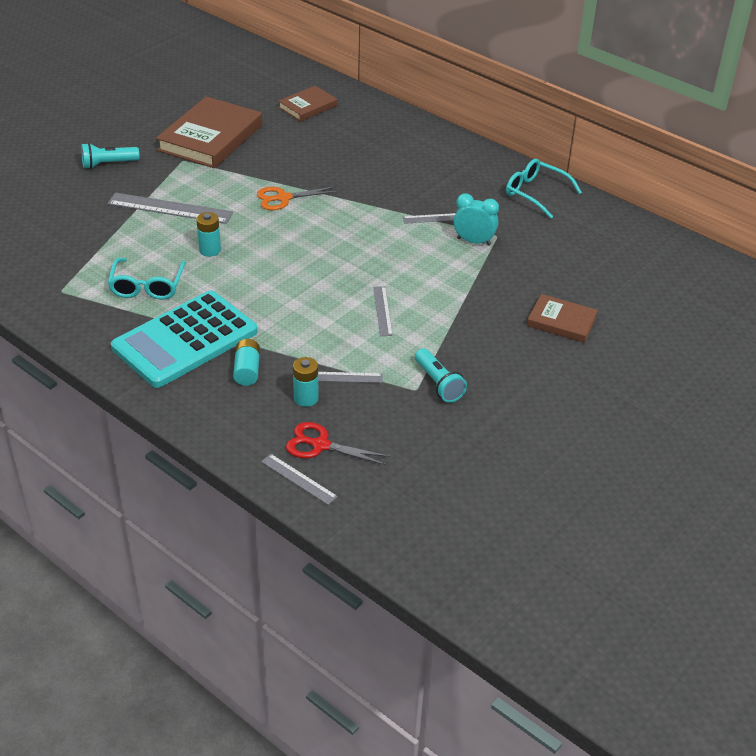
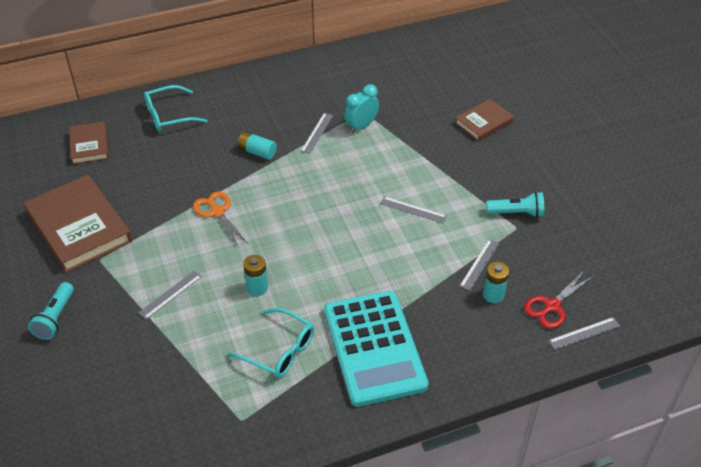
camera: 60 degrees left, 5 degrees up
(170, 208) = (170, 294): grey ruler -> grey ruler, size x0.56
(247, 370) = (438, 319): turquoise battery -> turquoise battery (257, 152)
(283, 198) = (217, 212): orange scissors -> orange scissors turned 135 degrees clockwise
(536, 193) = (325, 70): turquoise glasses -> turquoise glasses (169, 115)

